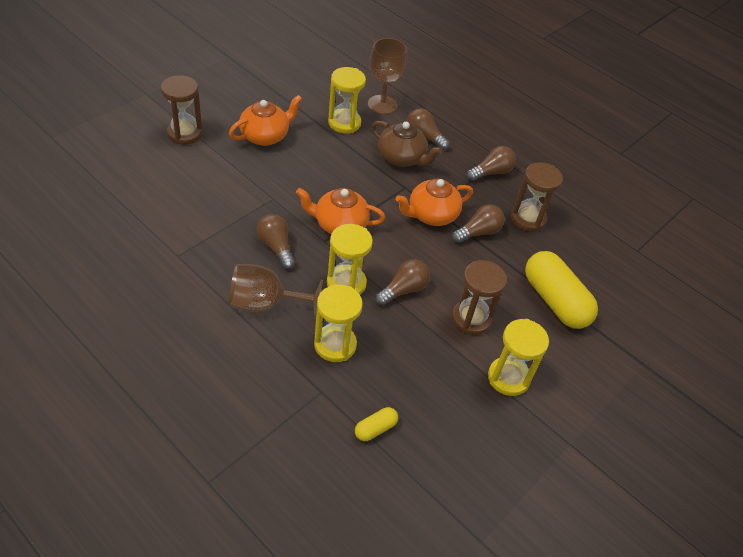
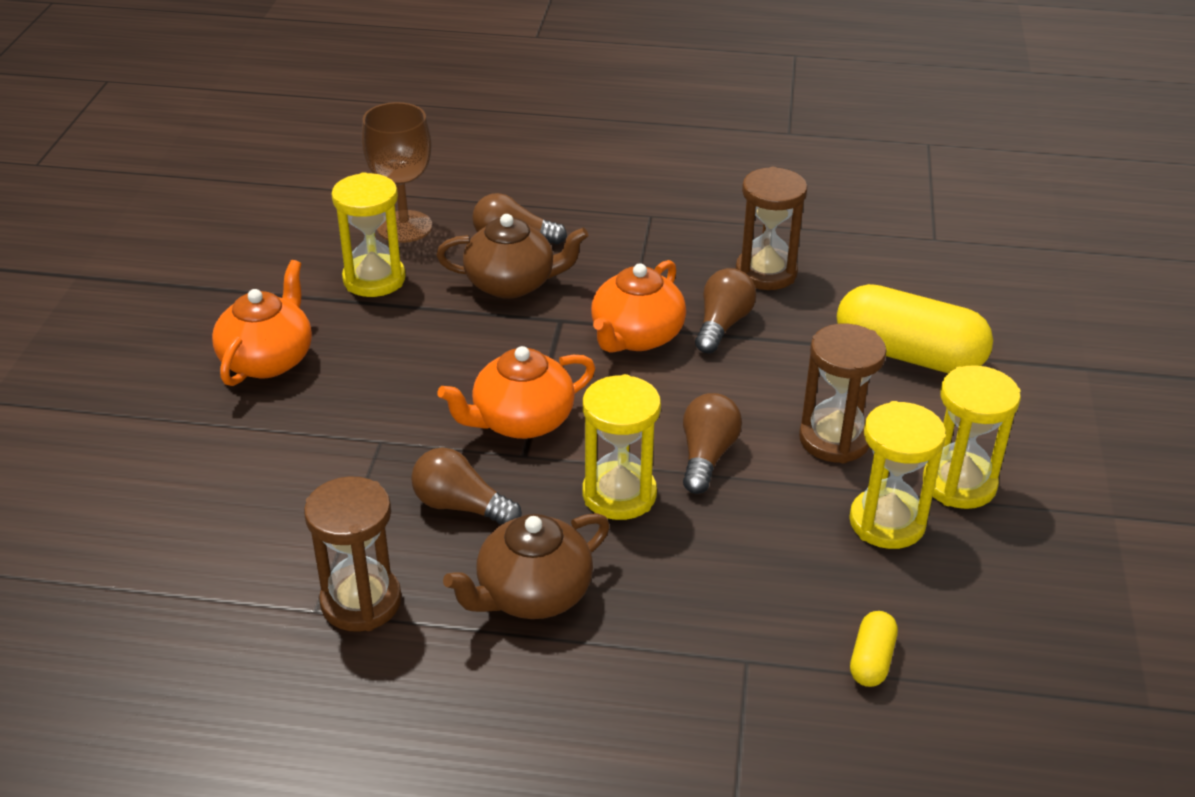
camera: 30 degrees left, 10 degrees down
(185, 133) = (124, 425): brown hourglass -> brown hourglass (361, 602)
(265, 303) = (532, 594): brown goblet -> brown teapot
(335, 345) = (695, 586): yellow hourglass -> yellow hourglass (887, 522)
(491, 172) = (655, 239): brown light bulb -> none

